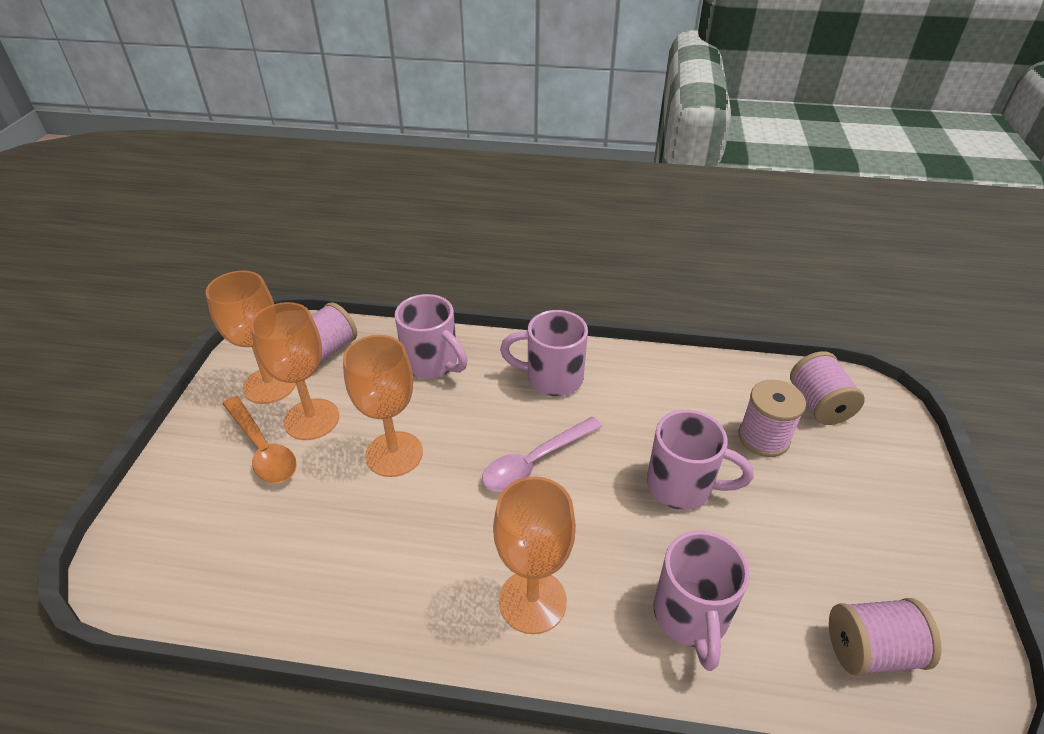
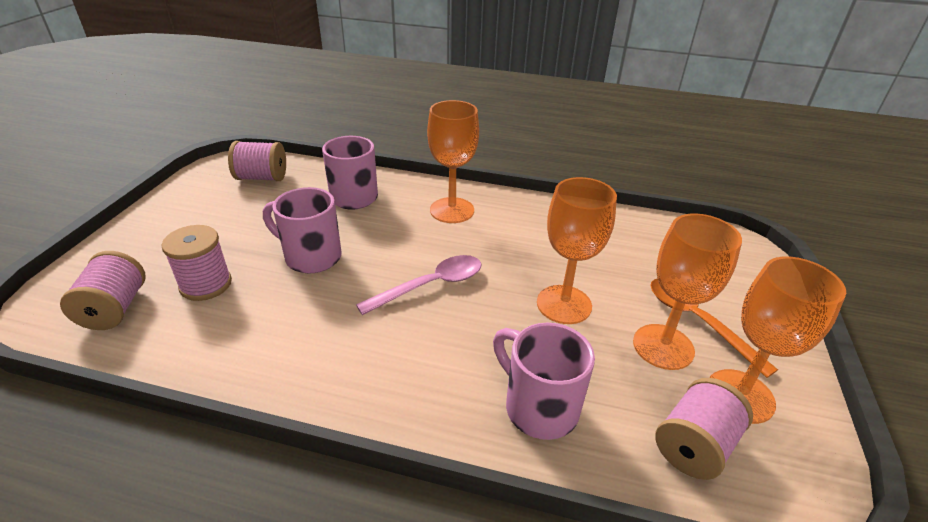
camera: 175 degrees left, 5 degrees down
(551, 378) = (388, 369): pink mug -> none

